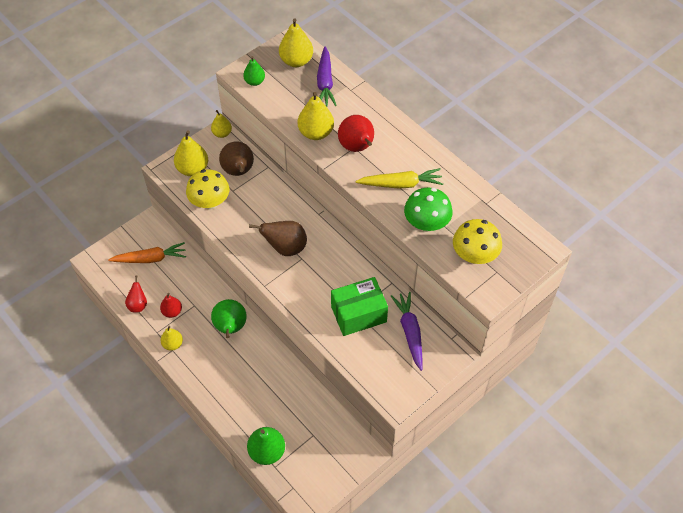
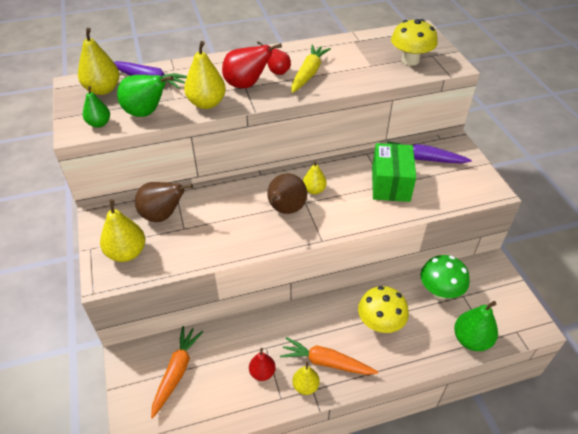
camera: 65 degrees left, 10 degrees down
(138, 305) = (233, 407): red pear -> red pear (277, 72)
(199, 350) = (326, 362): none -> orange carrot
(210, 202) = (184, 252): yellow mushroom -> yellow mushroom (380, 323)
(222, 133) = (101, 213): yellow pear -> yellow pear (314, 190)
(230, 328) = (312, 323): green pear -> green pear (146, 113)
(426, 224) = (362, 73): green mushroom -> green mushroom (440, 291)

